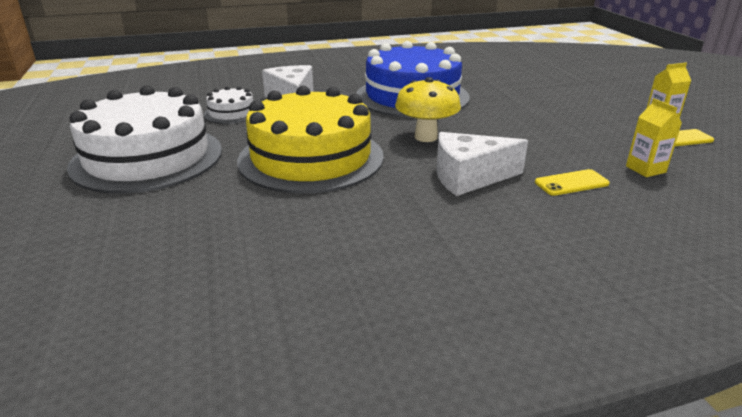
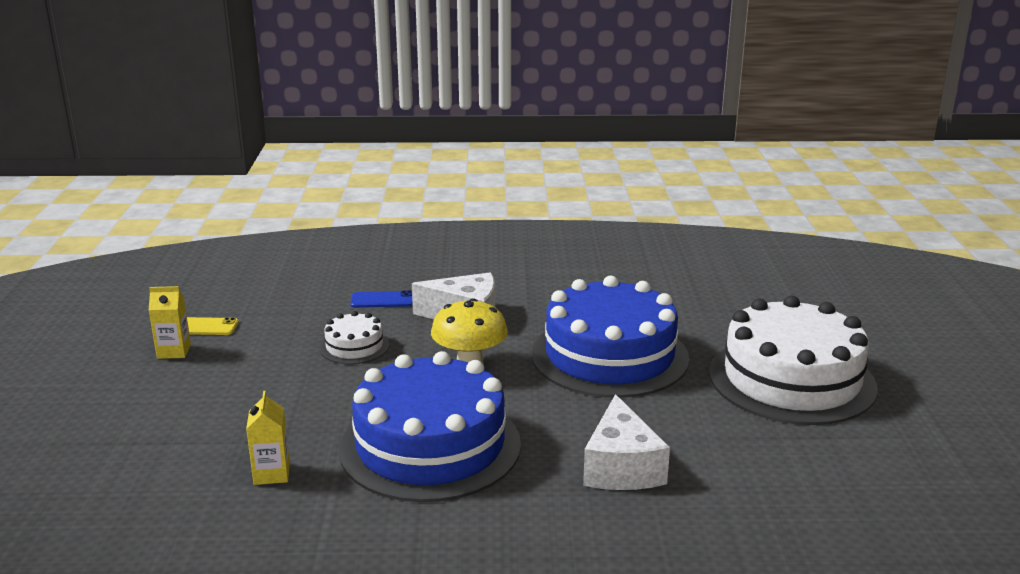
camera: 165 degrees left, 5 degrees down
(231, 113) = (713, 446): white cake -> white cake (354, 346)
(311, 158) = (609, 356): yellow cake -> blue cake
(571, 183) = (382, 300): yellow phone -> blue phone
(645, 169) = (298, 303): yellow carton -> yellow carton (272, 474)

